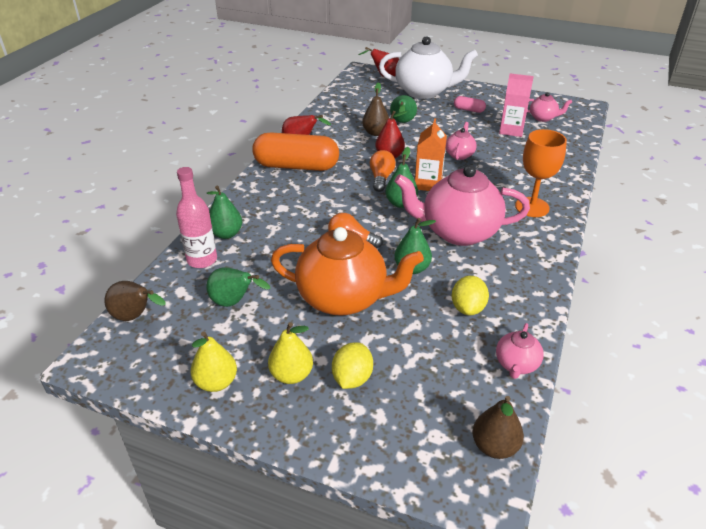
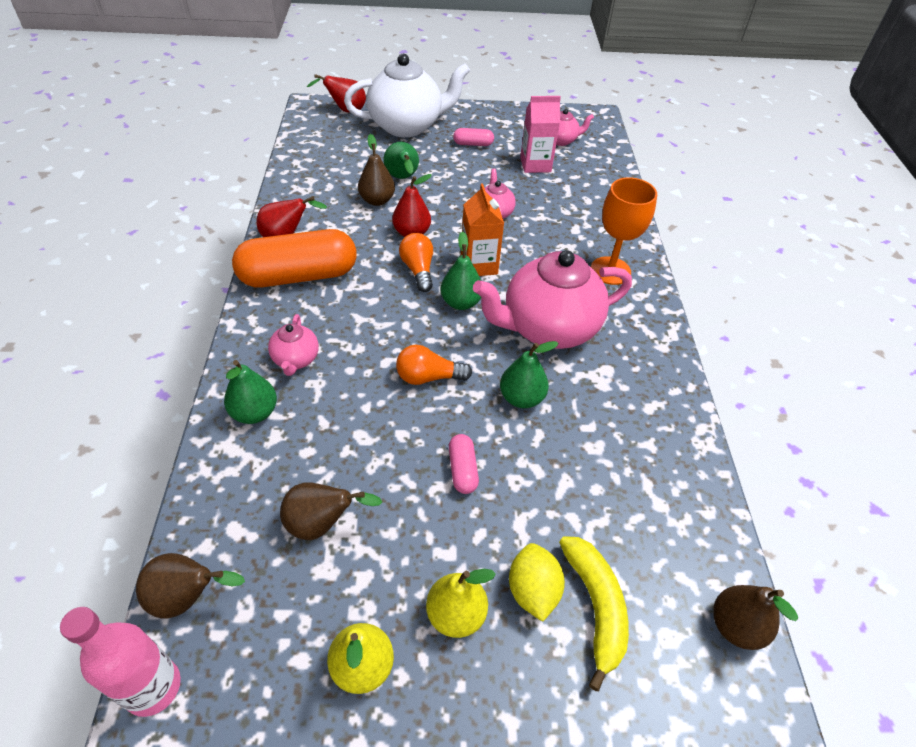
camera: 25 degrees left, 10 degrees up
(202, 260) = (241, 467): pink bottle -> pink bottle (153, 687)
(234, 302) = (322, 524): green pear -> brown pear
(344, 298) = (462, 470): orange teapot -> pink capsule
(392, 401) = (595, 607): none -> yellow banana
(468, 308) = (612, 437): yellow lemon -> none
(516, 365) = (701, 500): pink teapot -> pink teapot (296, 360)

